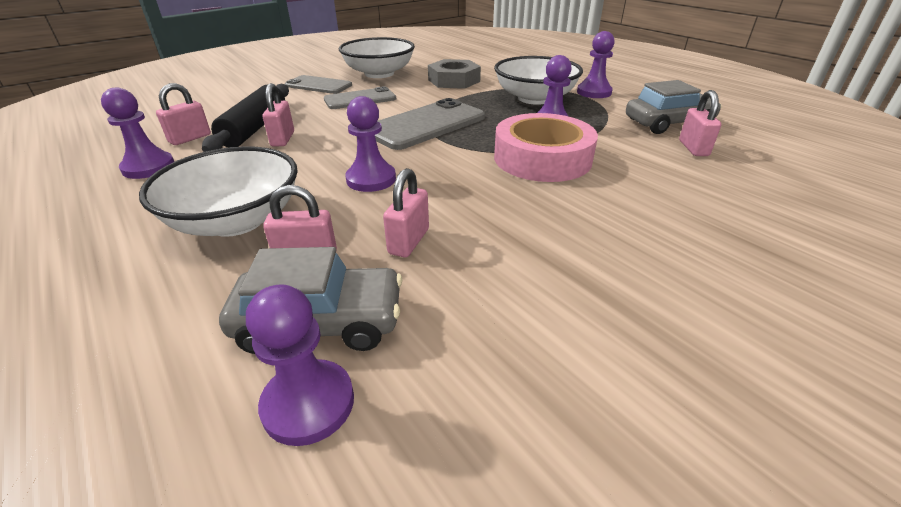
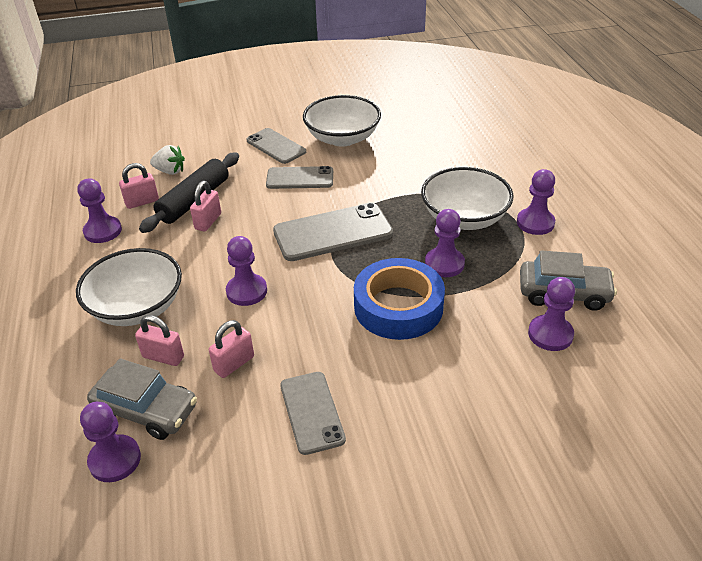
camera: 25 degrees right, 5 degrees up
(212, 114) = (170, 171): none -> white strawberry
(454, 80) = (407, 167): grey nut -> none
(542, 158) = (398, 306): pink tape -> blue tape
(545, 260) = (311, 412): none -> grey phone
(693, 148) = (550, 334): pink padlock -> purple pawn

